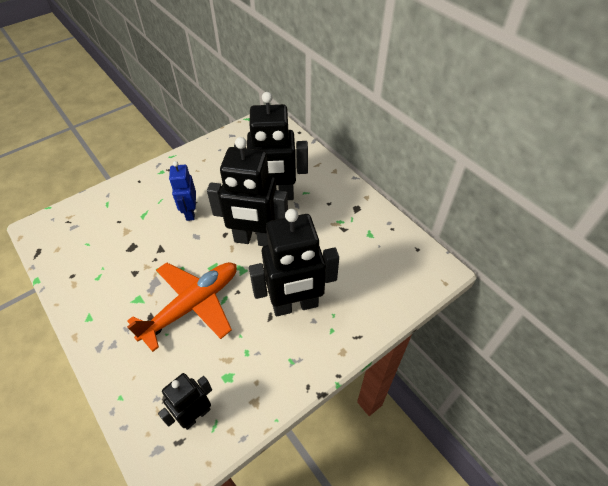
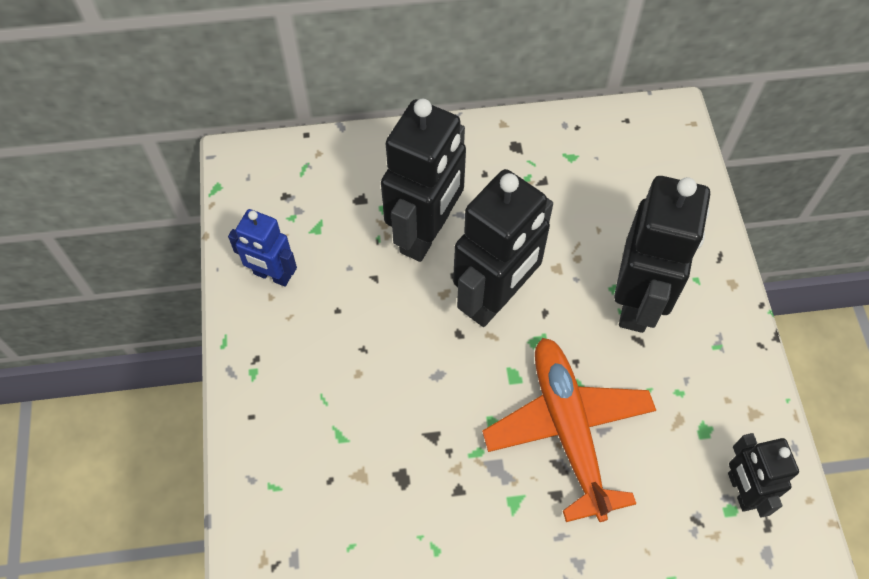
camera: 60 degrees left, 10 degrees up
(190, 212) = (382, 364): blue robot -> blue robot (272, 275)

